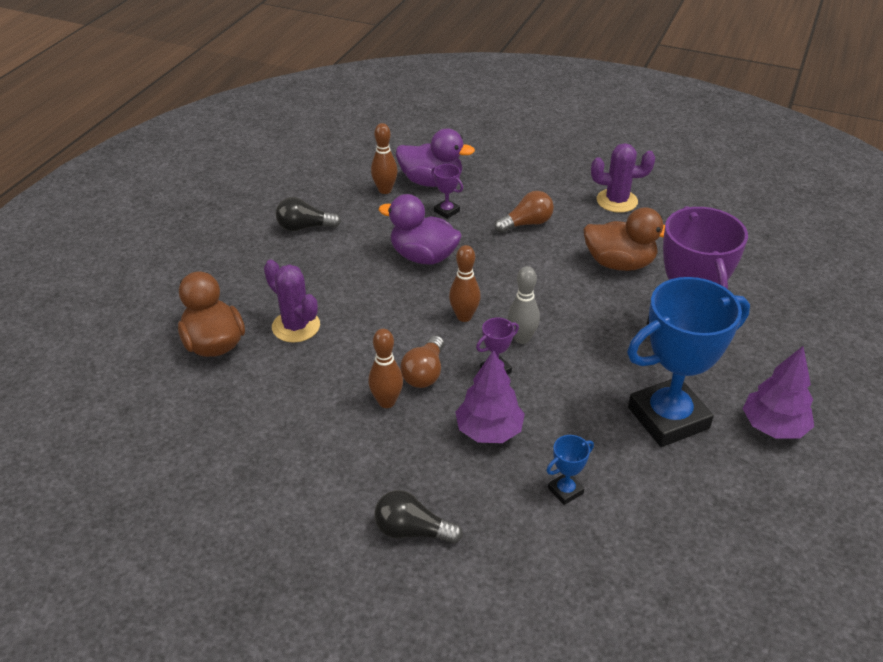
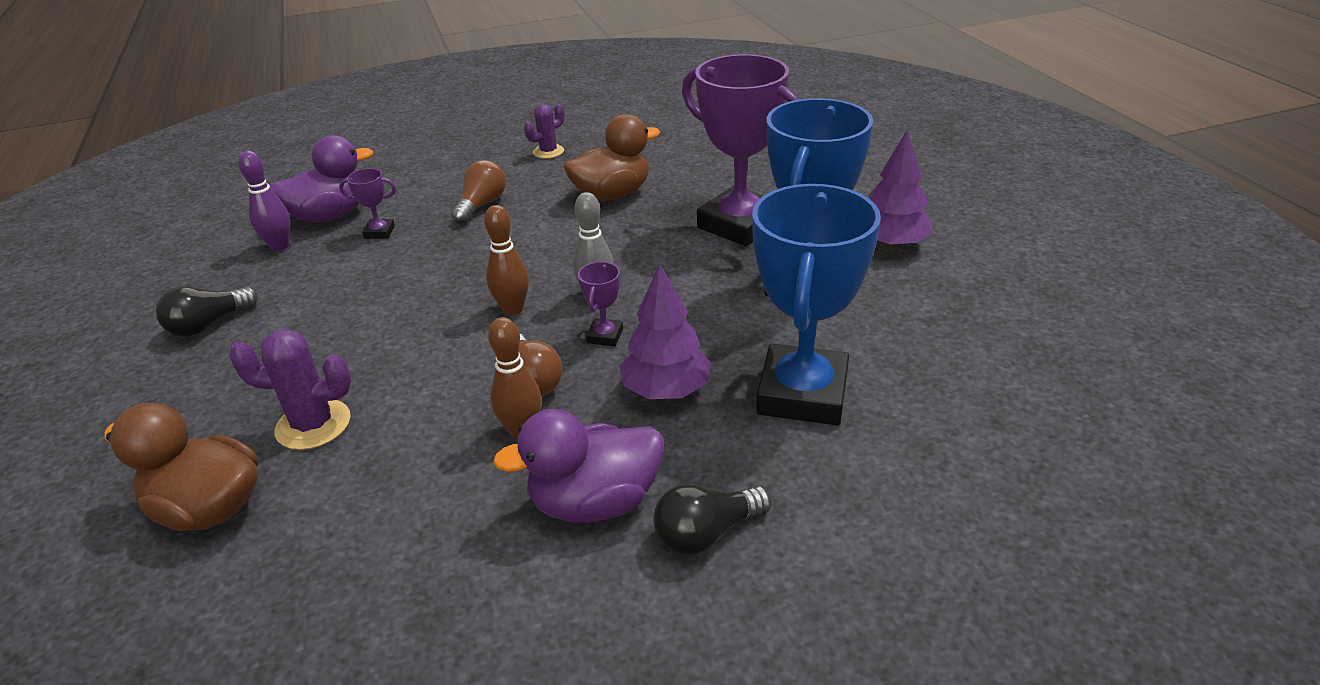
camera: 40 degrees left, 5 degrees down
(385, 190) = (279, 246): brown bowling pin -> purple bowling pin
(423, 257) = (400, 281): purple duck -> purple duck (595, 502)
(565, 491) = (802, 394): blue trophy -> blue trophy, size x2.47
(617, 201) = (548, 152): purple cactus -> purple cactus, size x0.66

